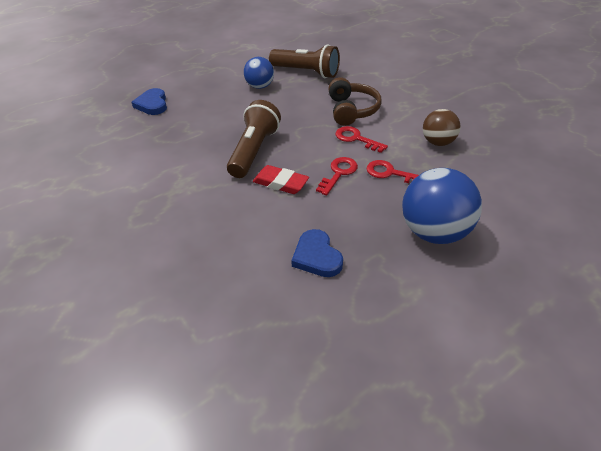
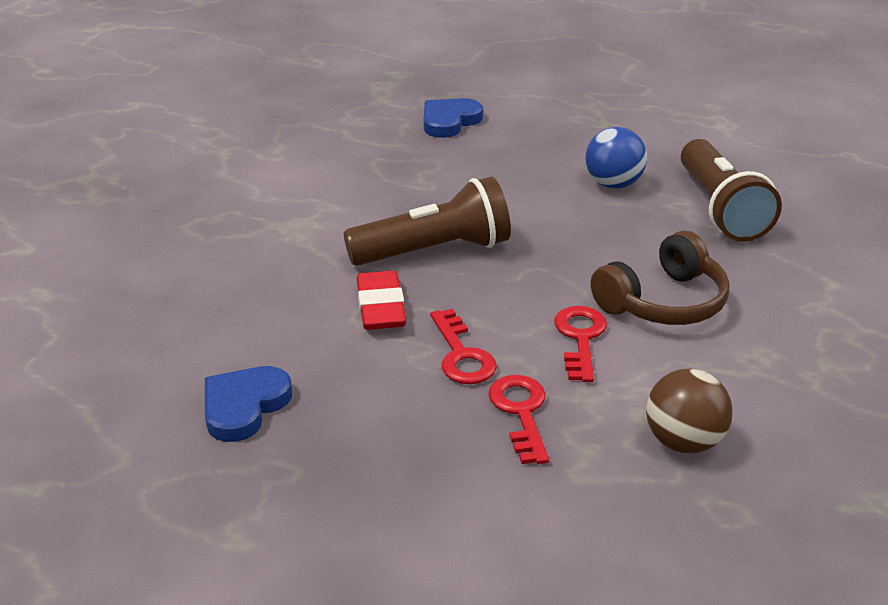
camera: 55 degrees right, 10 degrees down
(338, 173) = (461, 355): red key -> red key turned 75 degrees clockwise
(434, 232) = (405, 518): blue ball -> none

